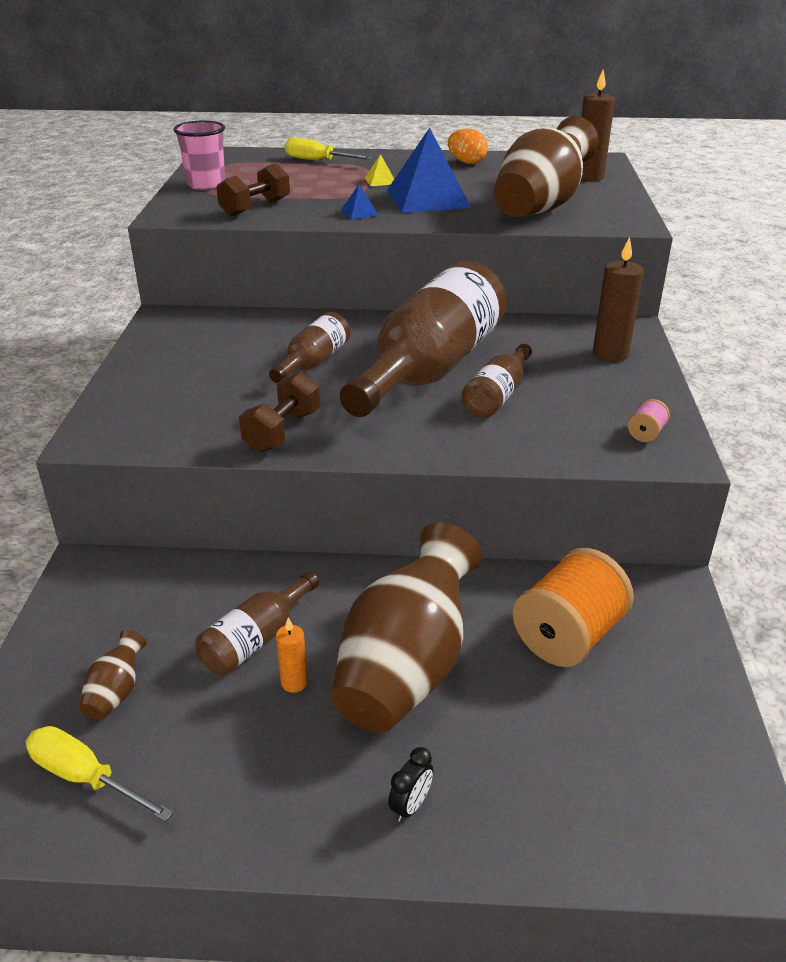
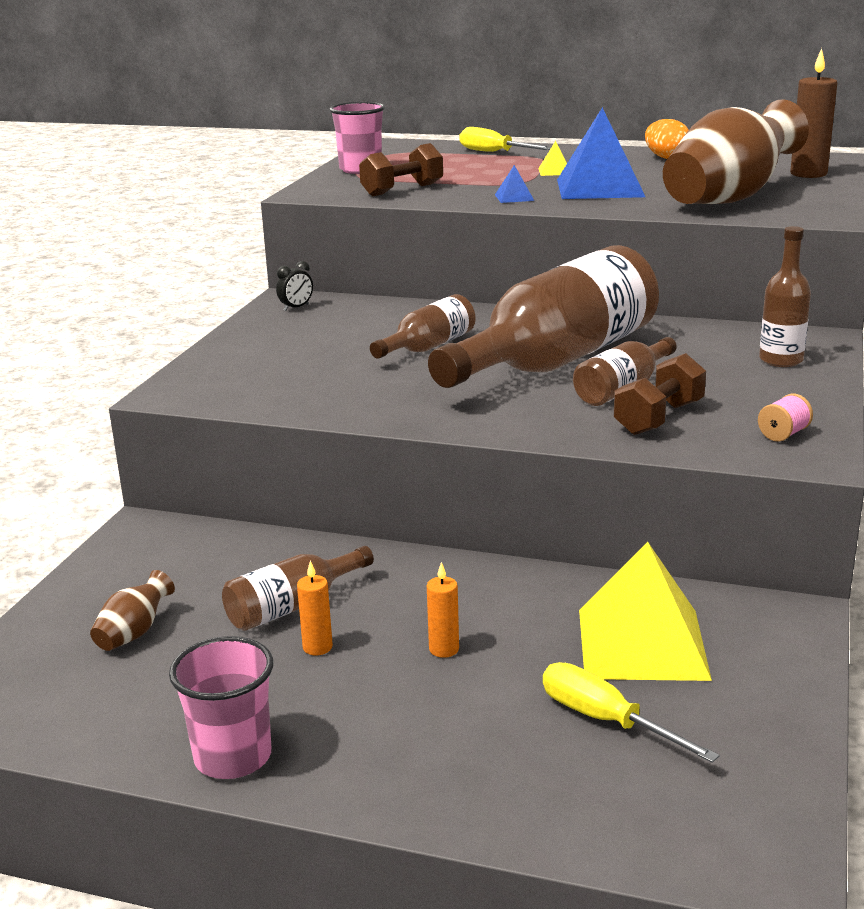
camera: 15 degrees right, 10 degrees down
(85, 777) = (78, 696): yellow screwdriver -> yellow screwdriver (605, 720)
(258, 824) = (233, 757): none -> pink cup
(282, 431) = (367, 402): brown dumbbell -> brown dumbbell (659, 418)
(406, 667) = (444, 649): brown vase -> orange candle
(411, 805) = (398, 765): black clock -> black clock (296, 307)
(568, 636) = (642, 643): orange spool -> yellow pyramid
(610, 354) = (781, 360): brown candle -> brown bottle

